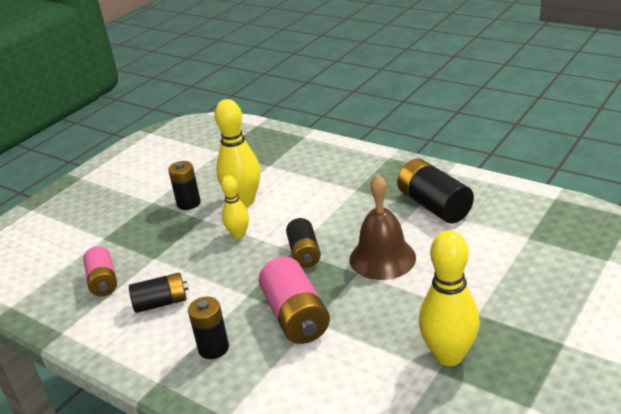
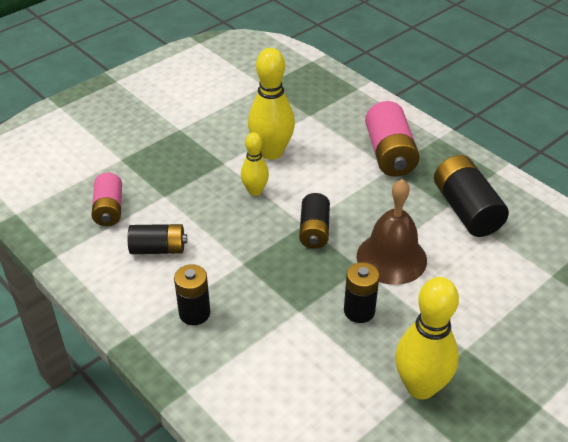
camera: 10 degrees right, 10 degrees up
(188, 203) = (215, 140): black battery -> black battery (359, 311)
(296, 316) = (284, 301): pink battery -> pink battery (389, 154)

